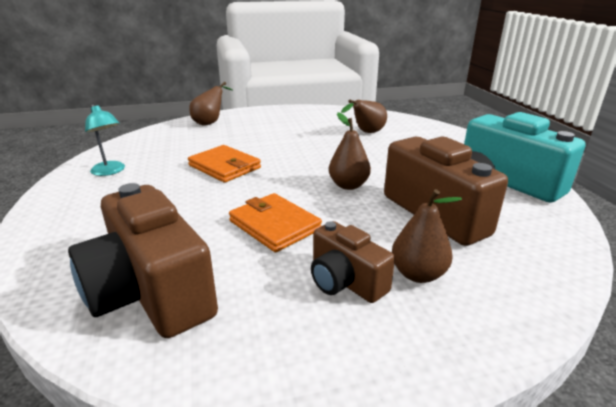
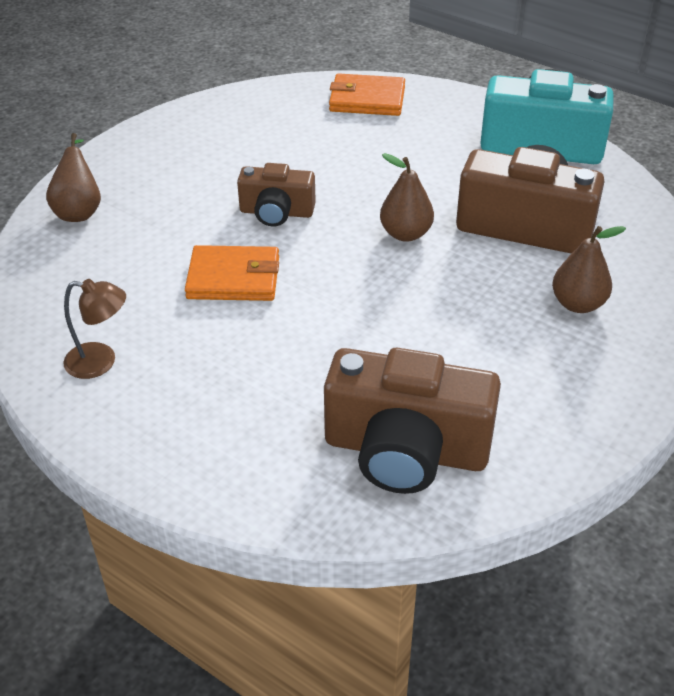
camera: 40 degrees left, 15 degrees up
(110, 171) = (101, 362): turquoise lamp -> brown lamp
(274, 225) = (405, 323): orange wallet -> orange wallet (367, 99)
(345, 281) = (536, 343): brown camera -> brown camera (276, 212)
(366, 133) = (317, 135): brown pear -> none

